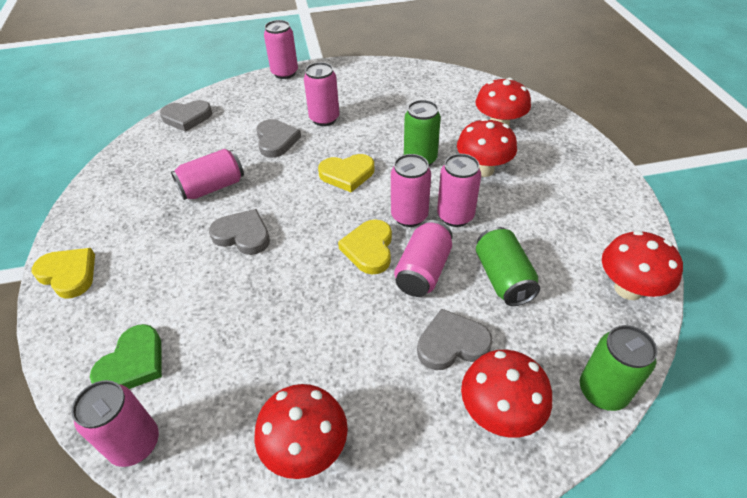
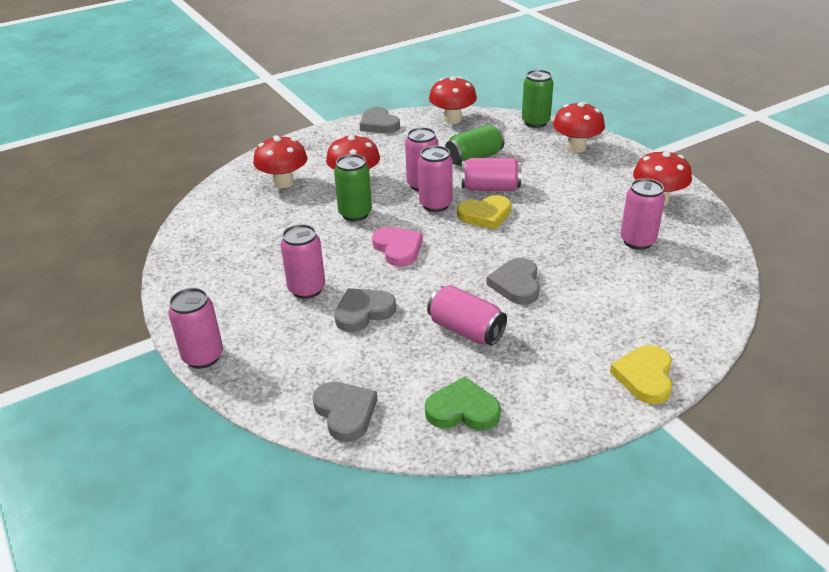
camera: 110 degrees left, 10 degrees down
(133, 363) = (679, 290): green heart -> green heart (462, 410)
(135, 444) = (723, 262): pink can -> pink can (637, 241)
(347, 174) = (398, 249): yellow heart -> pink heart
(452, 343) = (543, 168): grey heart -> grey heart (379, 124)

